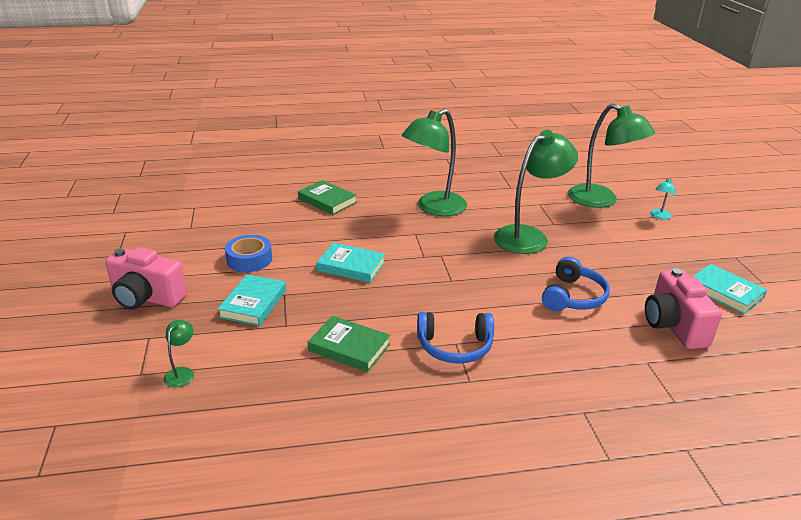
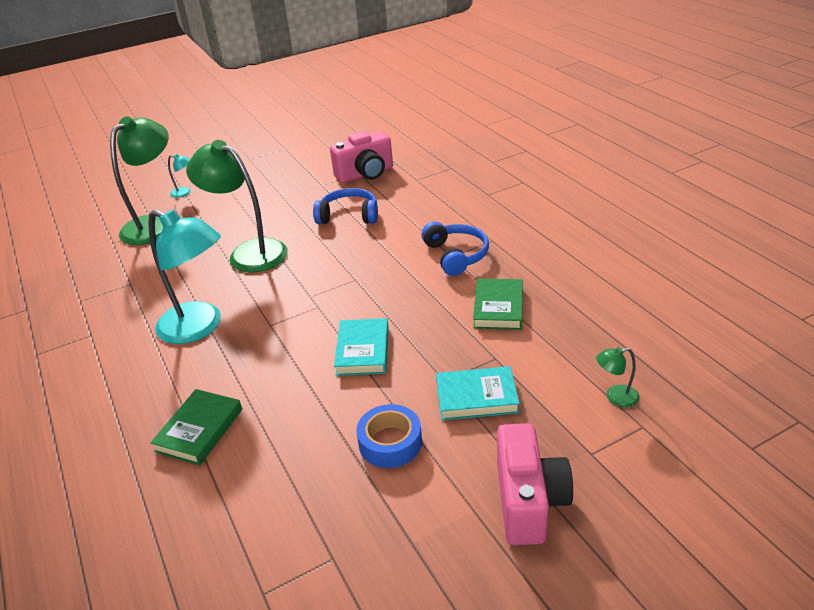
camera: 105 degrees left, 5 degrees up
(434, 208) = (199, 327): green lamp -> turquoise lamp
(725, 292) = (307, 159): turquoise book -> none

